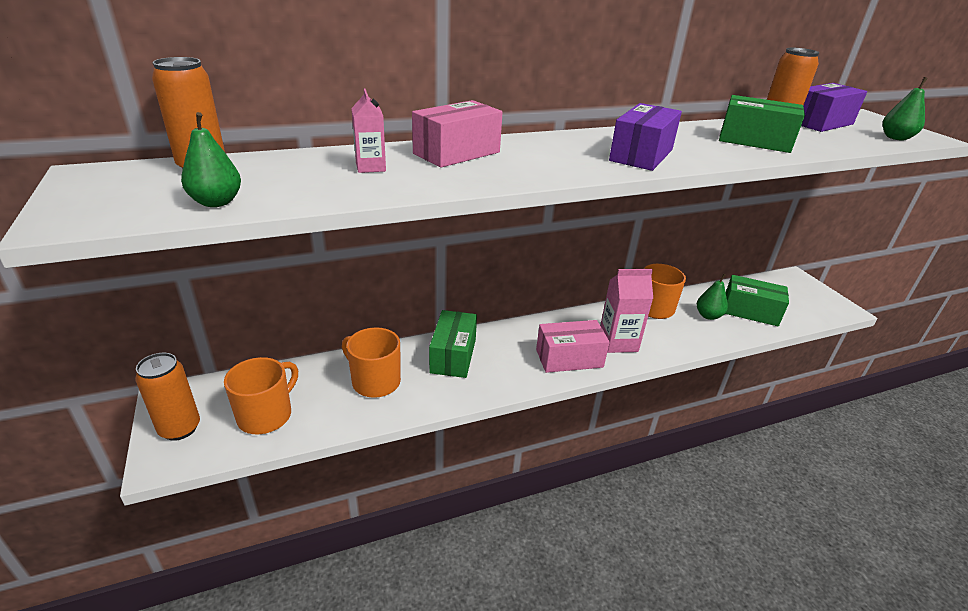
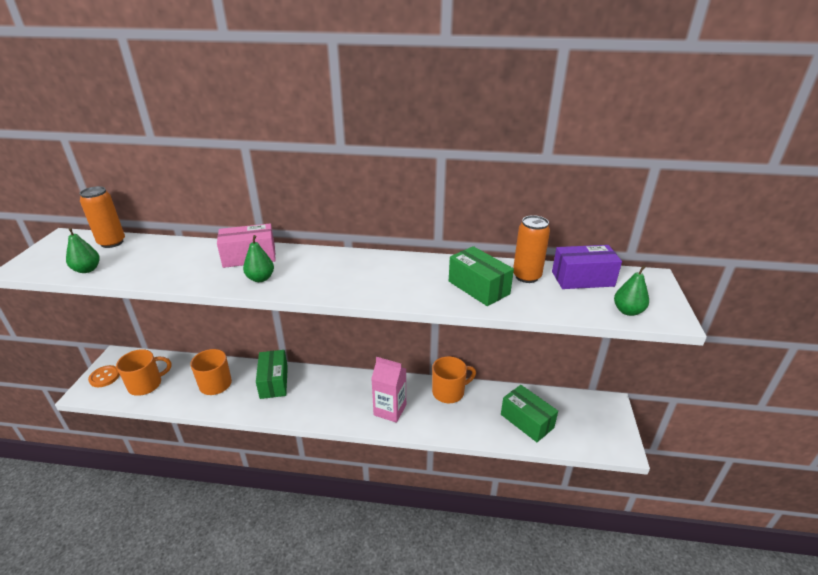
camera: 30 degrees right, 0 degrees up
(180, 428) = (104, 377): orange can -> orange button
(370, 167) = (187, 259): pink carton -> none
(453, 356) = (274, 382): green box -> green box turned 45 degrees counterclockwise
(569, 358) = (343, 410): pink box -> none
(641, 155) = (364, 283): purple box -> none
(708, 316) = (485, 412): green pear -> green pear (260, 278)

